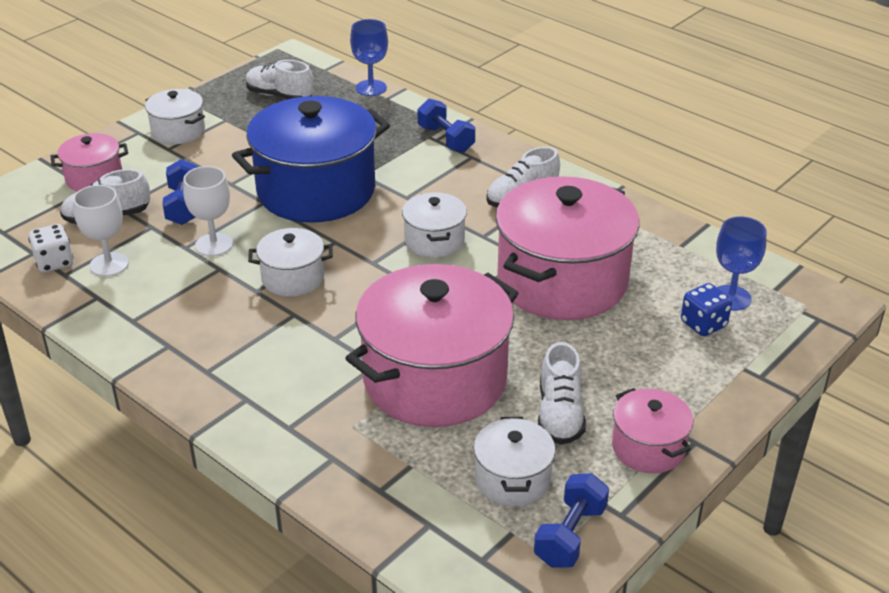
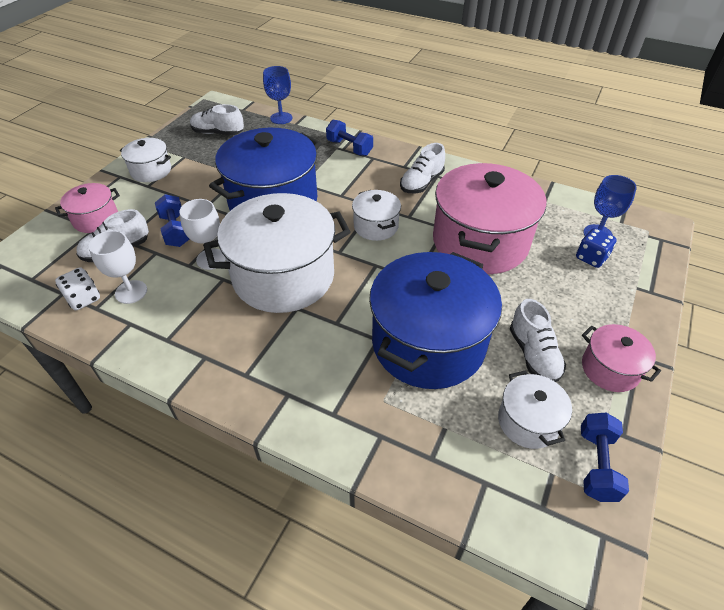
camera: 15 degrees left, 10 degrees up
(293, 278) = (283, 276): white pot -> white pot, size x2.07
(435, 379) = (428, 343): pink pot -> blue pot

